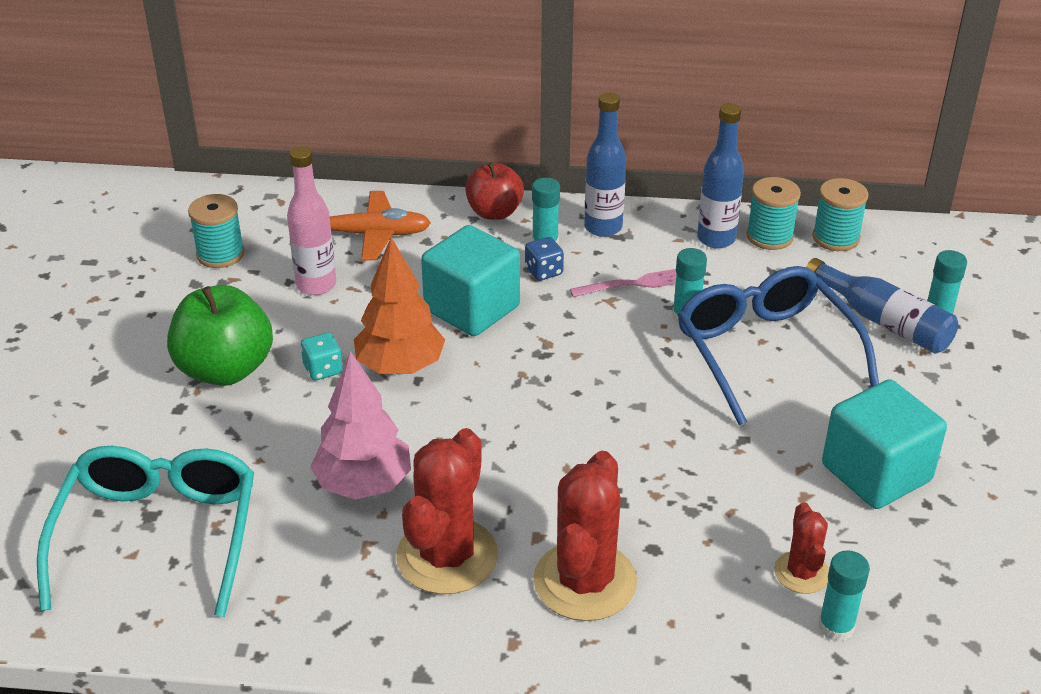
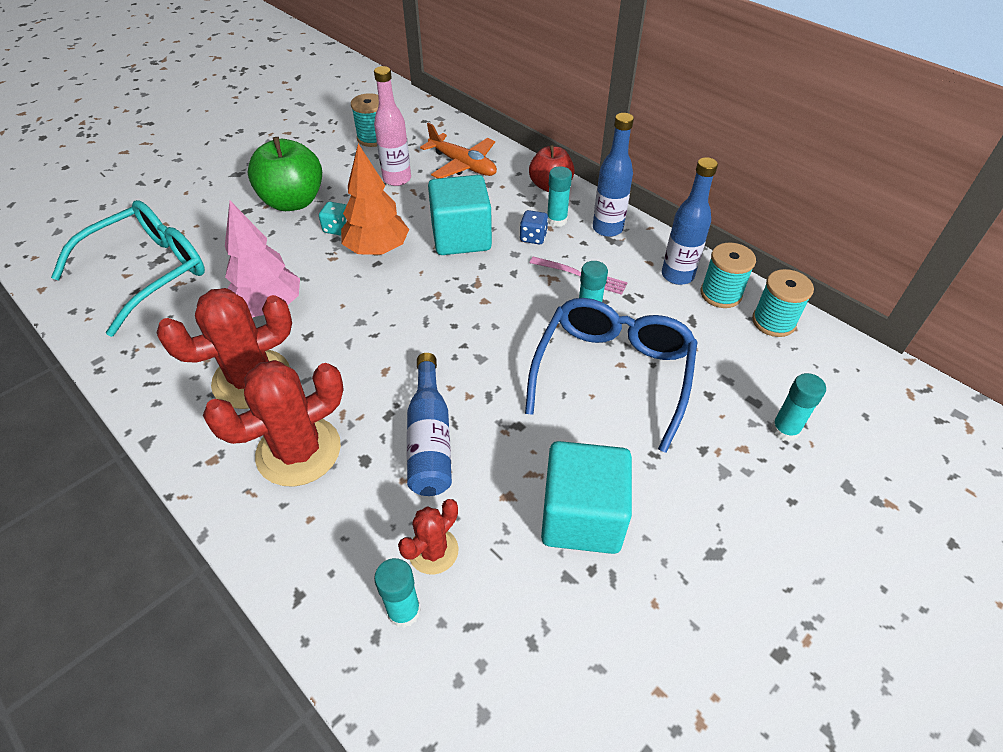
camera: 40 degrees right, 10 degrees up
(883, 321) = (735, 405): blue bottle -> blue bottle (429, 438)

